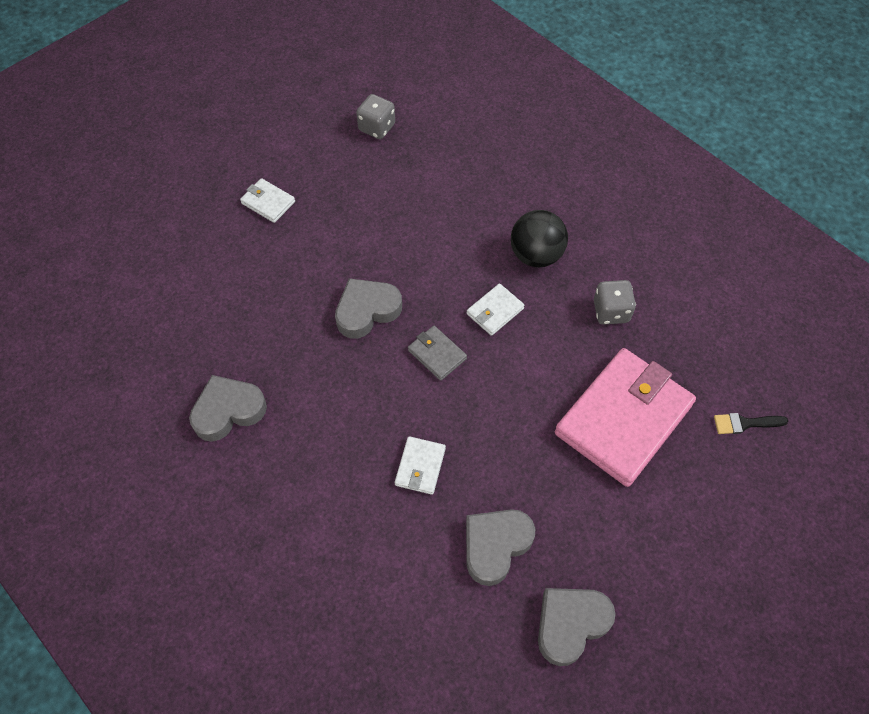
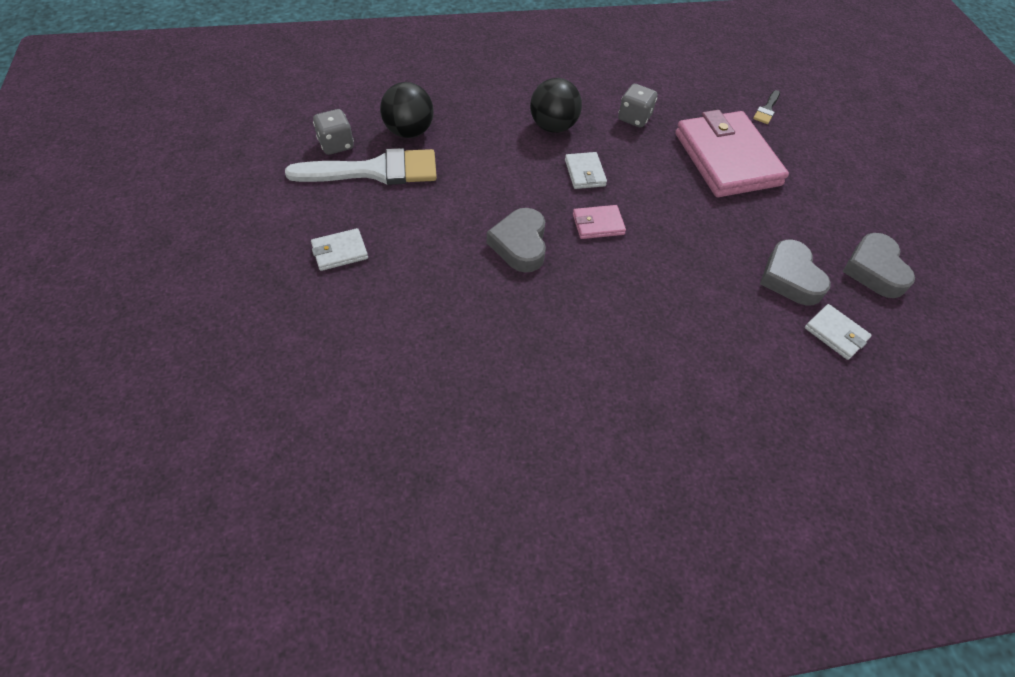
camera: 60 degrees left, 5 degrees down
(228, 411) = (547, 392): grey heart -> none
(369, 169) = (374, 171): none -> white brush
(420, 467) = (695, 286): white wallet -> white wallet (835, 333)
(434, 161) = (409, 132): none -> black ball
(437, 354) = (598, 224): grey wallet -> pink wallet

